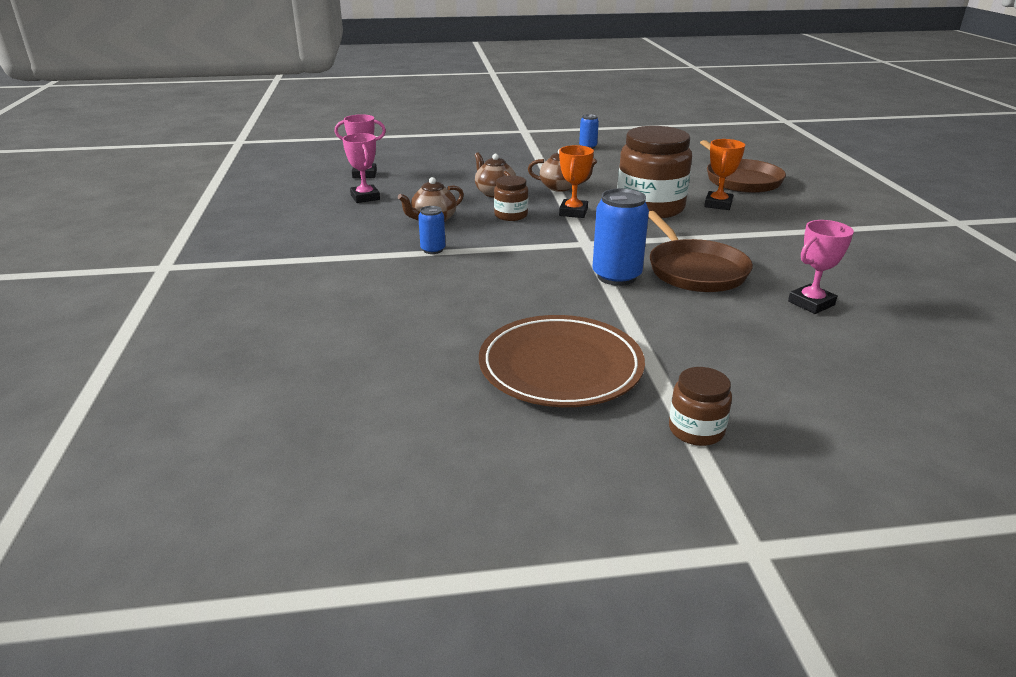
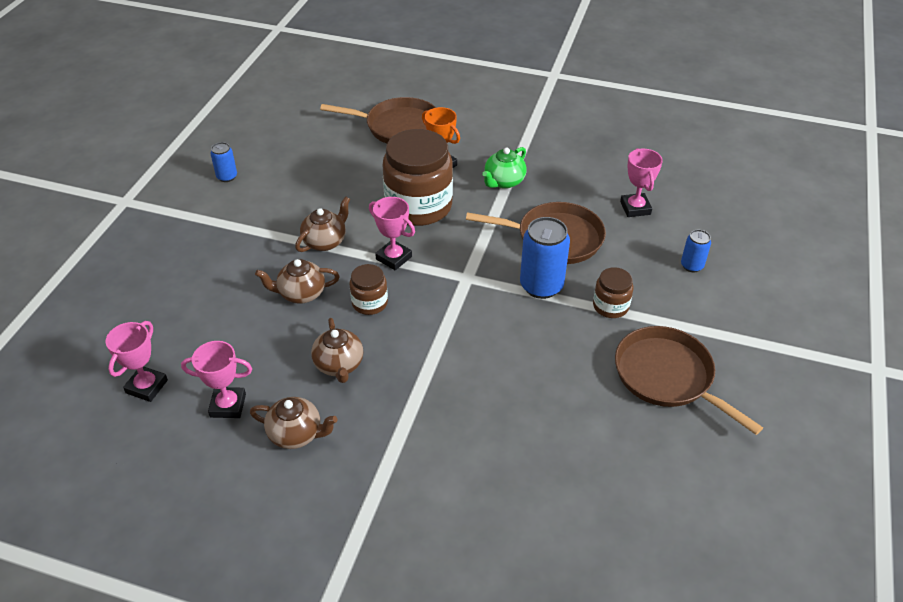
camera: 65 degrees left, 15 degrees up
(353, 222) = (296, 434): none -> brown teapot
(433, 250) = (414, 388): blue can -> blue can (691, 266)
(560, 367) = (667, 376): brown plate -> brown pan
(573, 212) = (394, 258): orange trophy -> pink trophy
(696, 430) = (766, 340): brown jar -> brown jar (610, 306)
(740, 232) = (504, 182): none -> green teapot

